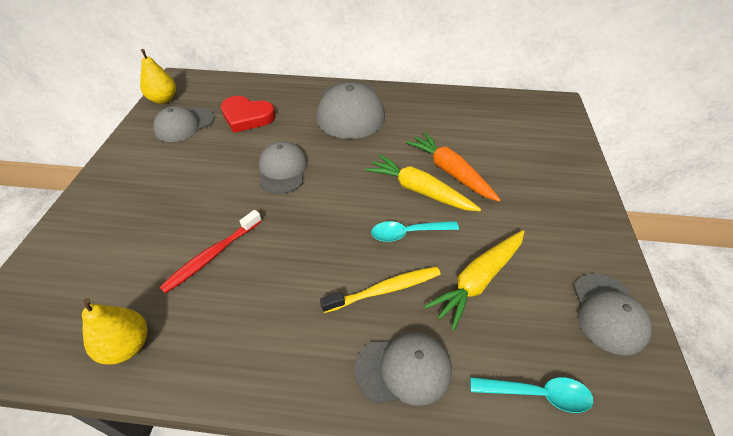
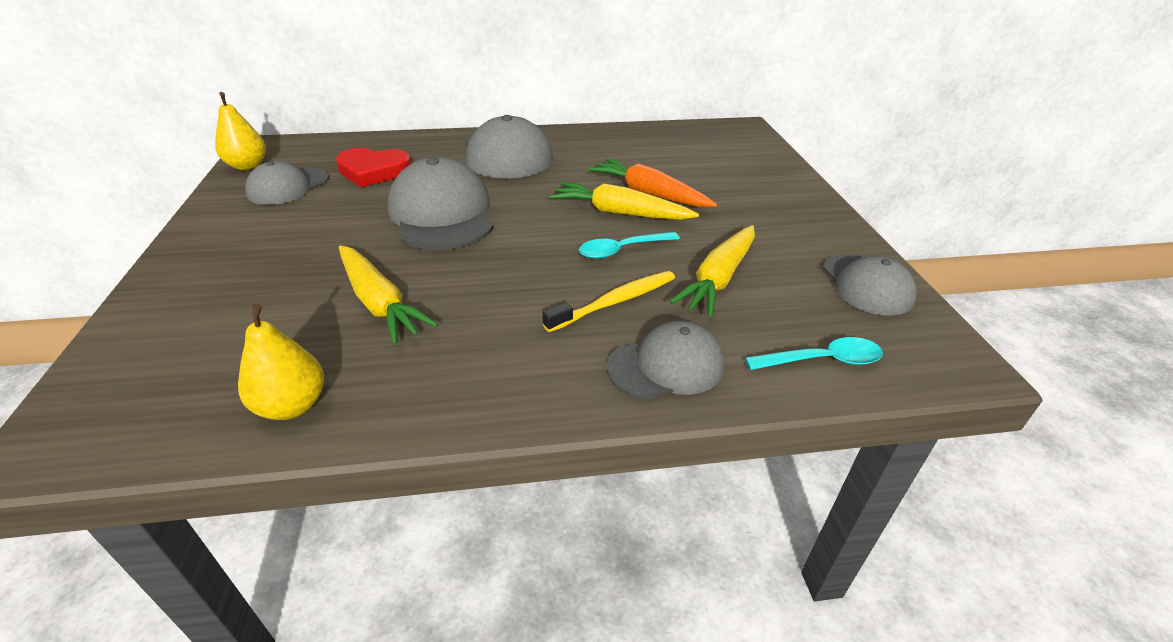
camera: 15 degrees left, 10 degrees down
(212, 255) = (379, 302): red toothbrush -> yellow carrot
(283, 170) = (442, 214): grey cap -> grey cap, size x1.61

